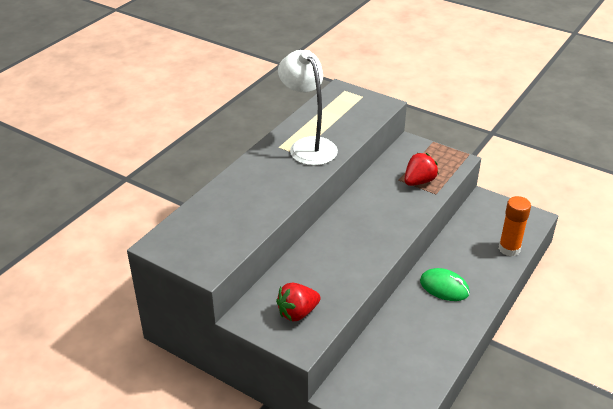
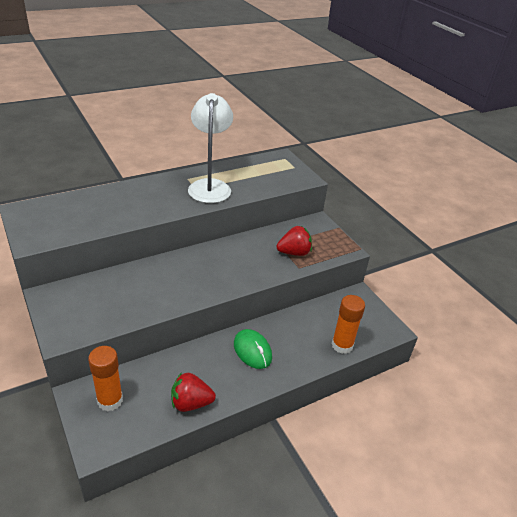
camera: 25 degrees right, 0 degrees up
(297, 313) = (87, 310): red strawberry -> red strawberry (191, 403)
(370, 385) = (110, 400): none -> orange glue stick

